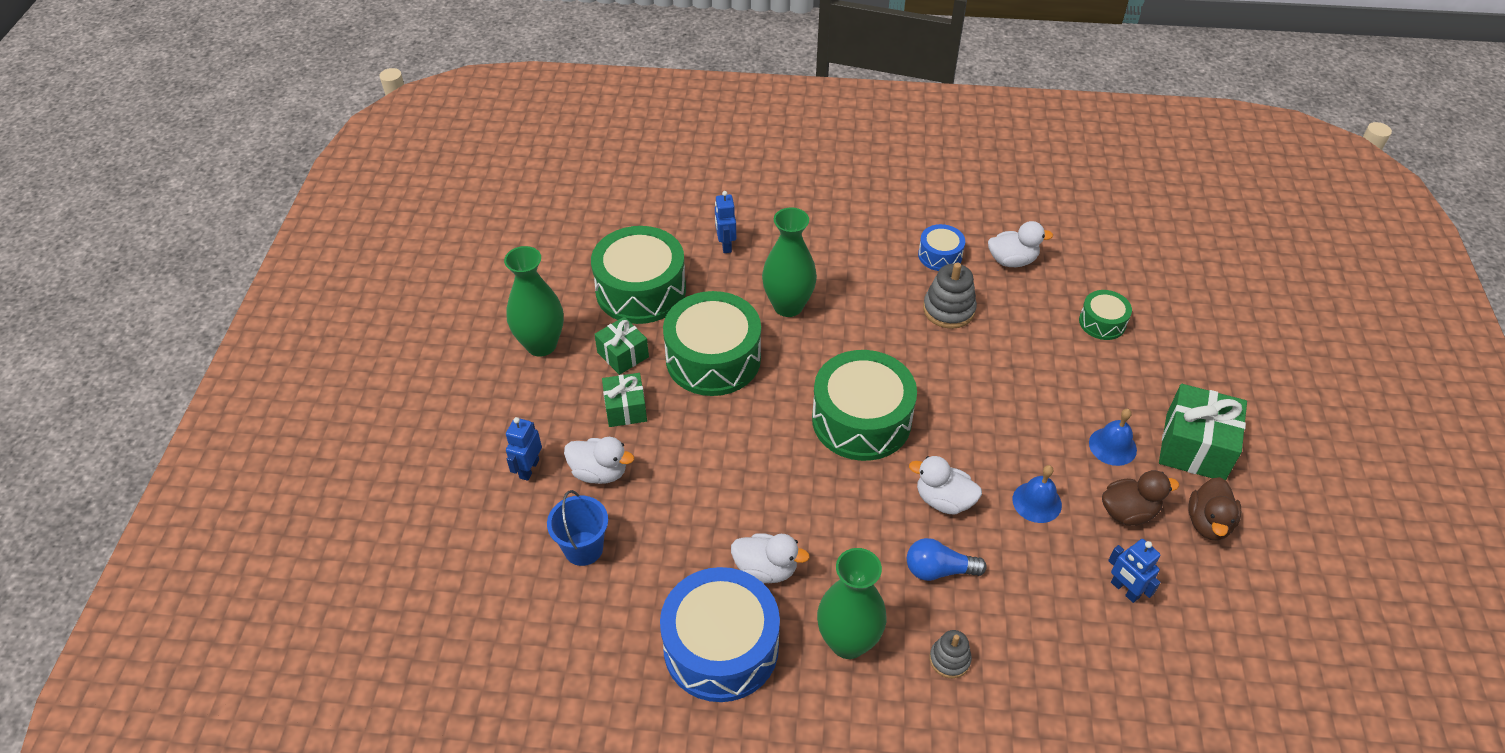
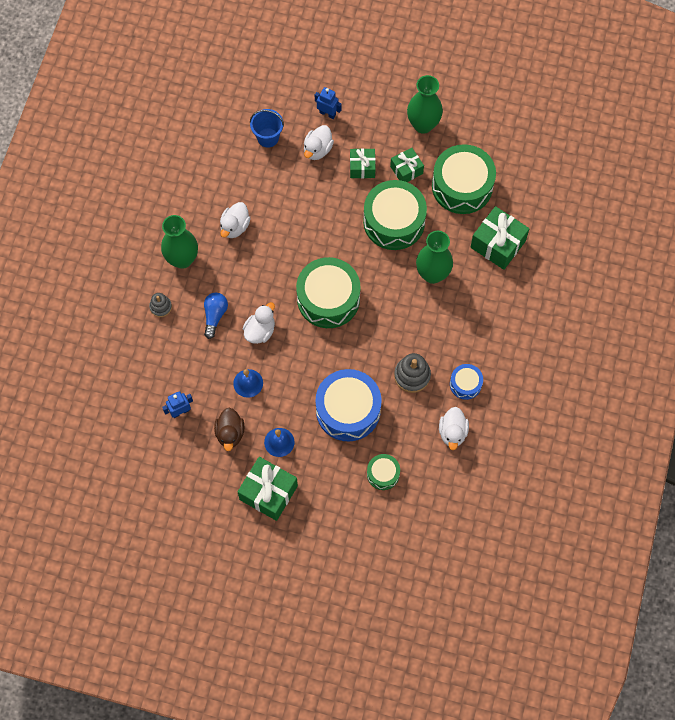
camera: 100 degrees right, 20 degrees up
(721, 647) = (193, 197): blue drum -> blue drum (348, 410)
(725, 245) = (498, 244): blue robot -> green gift
(1208, 523) = (213, 477): brown duck -> none

